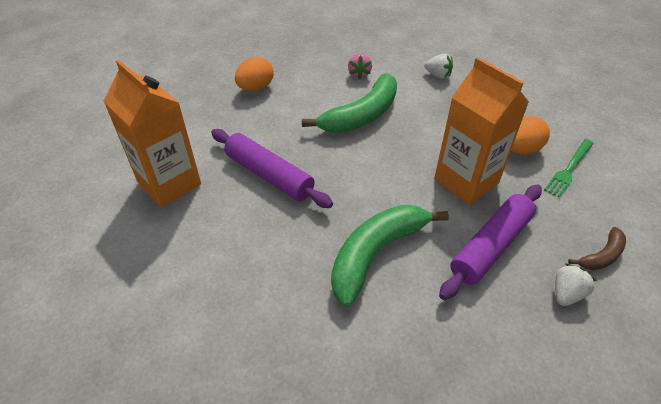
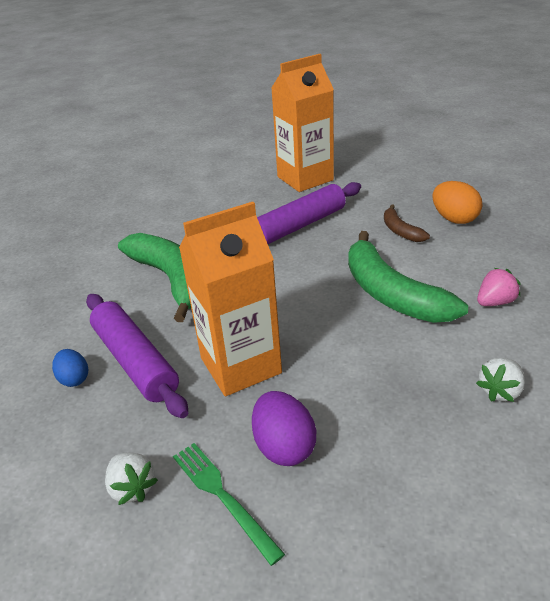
camera: 105 degrees right, 10 degrees down
(359, 74) = (495, 302): pink strawberry -> pink strawberry turned 135 degrees clockwise
(521, 150) = (284, 446): orange egg -> purple egg
(529, 283) = (74, 379): none -> blue egg
(566, 293) = (43, 406): white strawberry -> white strawberry (132, 488)
(601, 256) = (62, 463): brown banana -> brown banana (400, 231)

